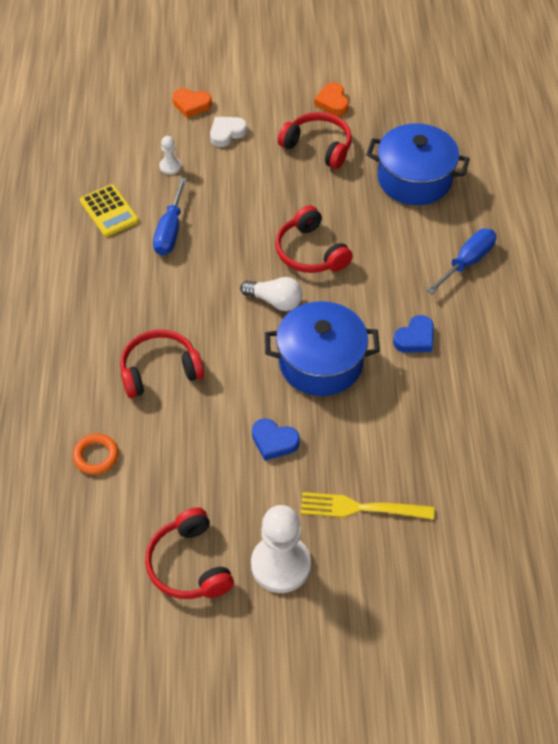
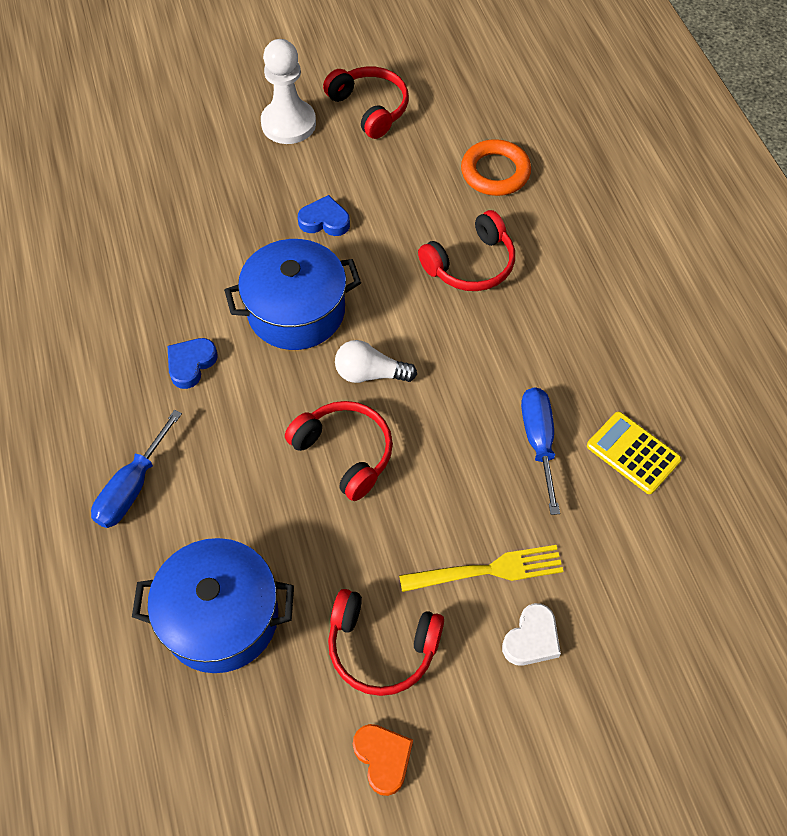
camera: 165 degrees right, 5 degrees up
(96, 456) = (495, 172): orange ring -> orange ring, size x1.52
(170, 166) = (588, 550): white pawn -> none
(191, 105) = (612, 688): orange heart -> none
(361, 508) = (224, 181): yellow fork -> yellow fork (487, 570)

